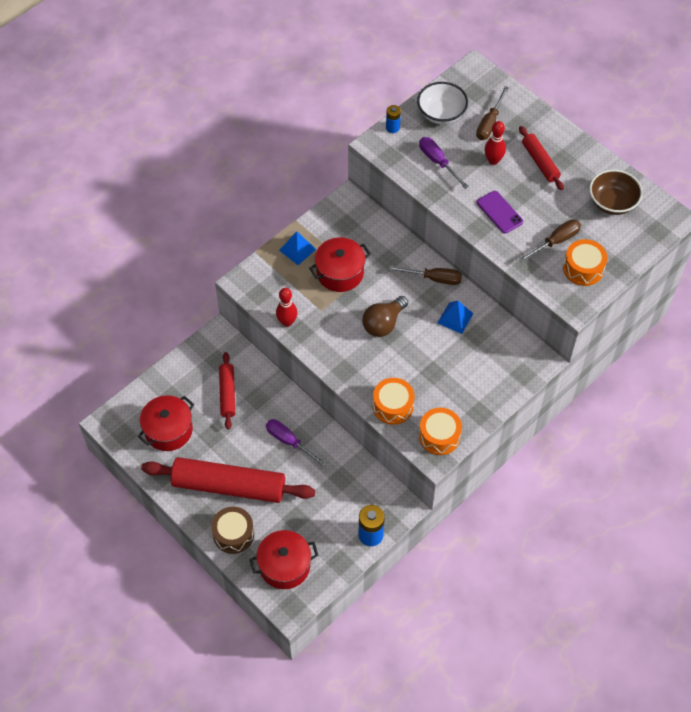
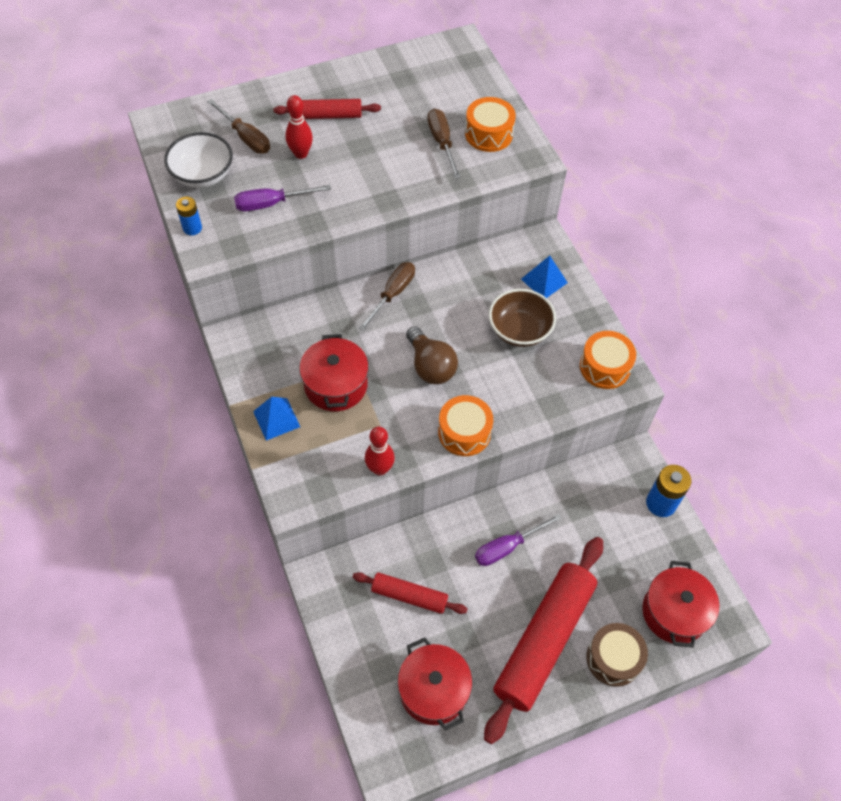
camera: 70 degrees left, 0 degrees up
(393, 406) = (548, 398): orange drum -> orange drum (464, 432)
(455, 318) = (455, 294): blue pyramid -> blue pyramid (544, 280)
(499, 212) = (376, 175): purple phone -> none
(612, 202) = (415, 79): brown bowl -> brown bowl (519, 330)

